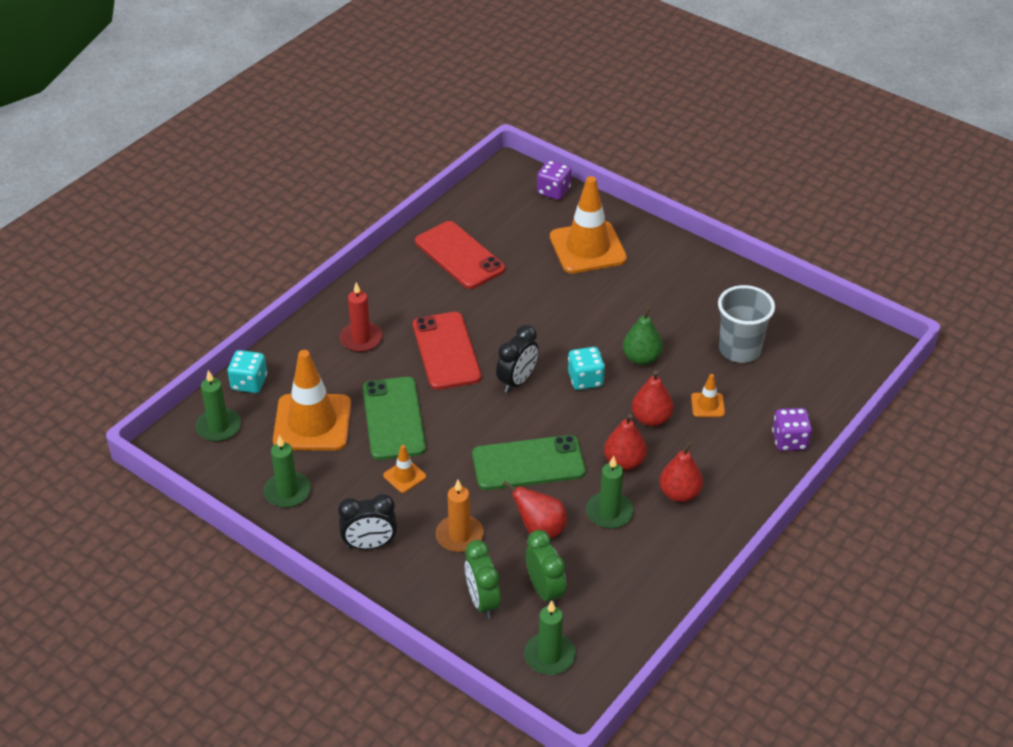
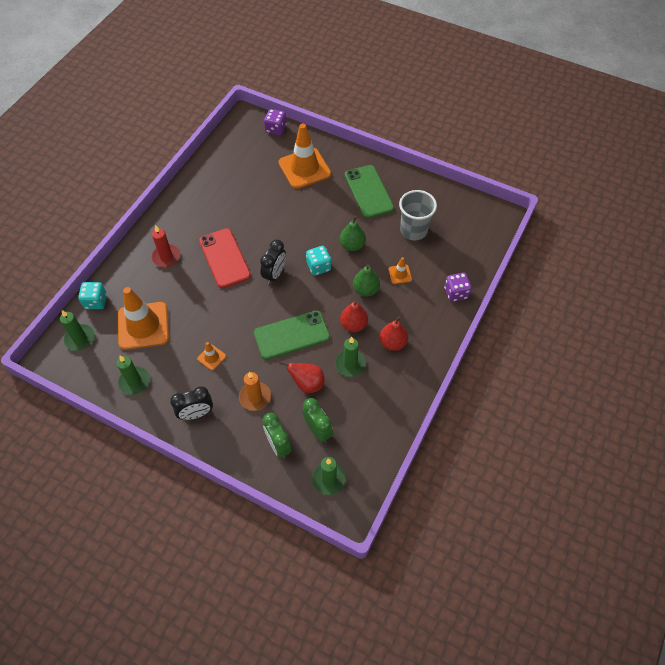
camera: 10 degrees left, 15 degrees up
(394, 418) = (197, 314): green phone -> green phone (369, 191)
(459, 255) = (222, 185): red phone -> none
(651, 419) = (365, 290): red pear -> green pear

